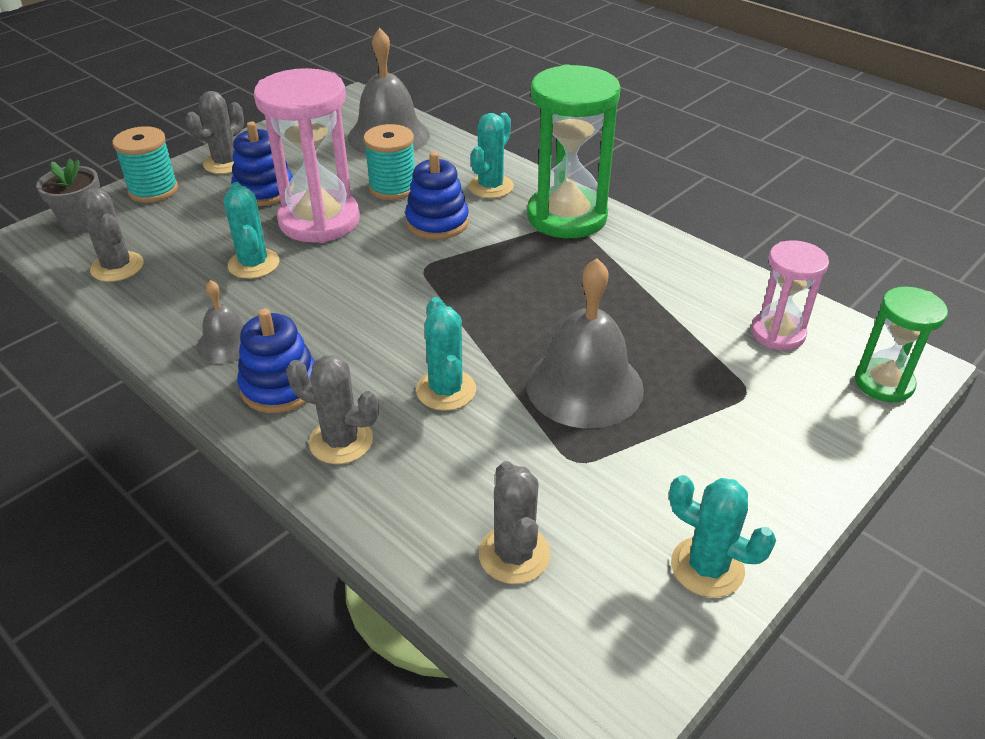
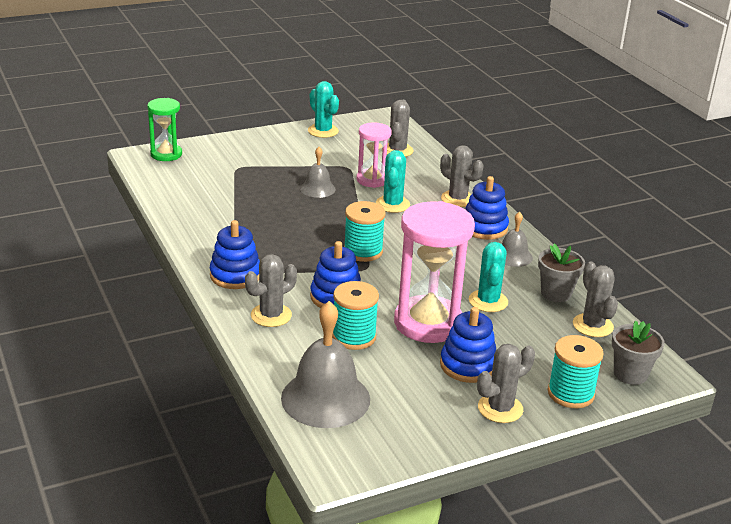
camera: 160 degrees left, 10 degrees down
(162, 299) = (556, 293): none -> grey flower pot
(442, 289) = (363, 251): none -> turquoise spool
(491, 187) = (271, 315): turquoise cactus -> grey cactus
(567, 217) = (235, 275): green hourglass -> blue stacking toy
(584, 386) = (317, 188): grey bell -> grey bell, size x0.53
(777, 333) = (187, 182): pink hourglass -> pink hourglass (372, 180)

